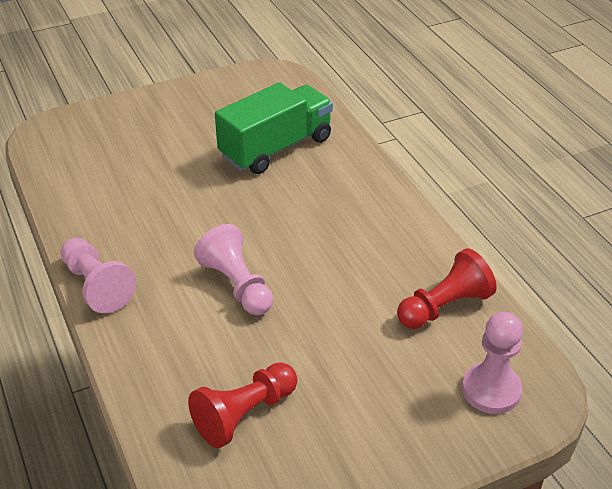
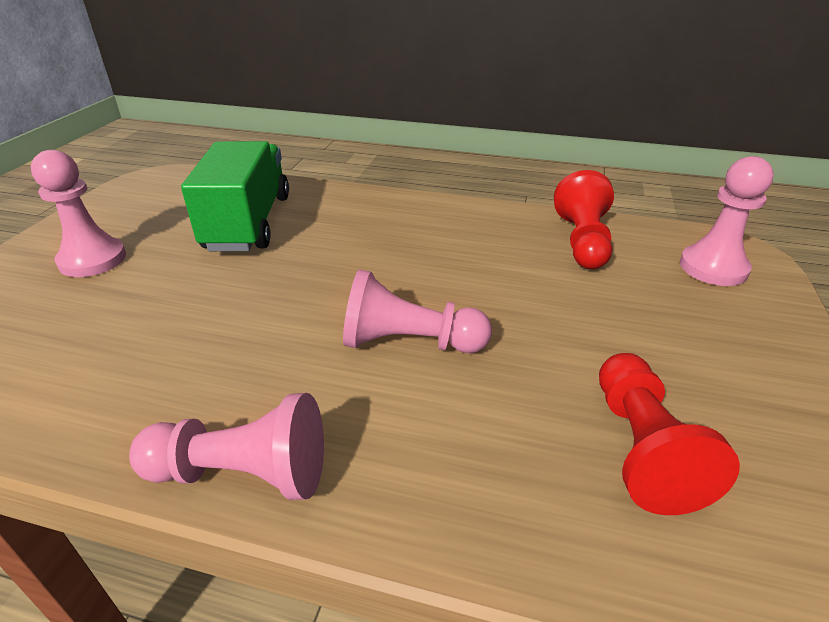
camera: 50 degrees left, 5 degrees down
(174, 124) = (92, 259): none -> pink pawn

